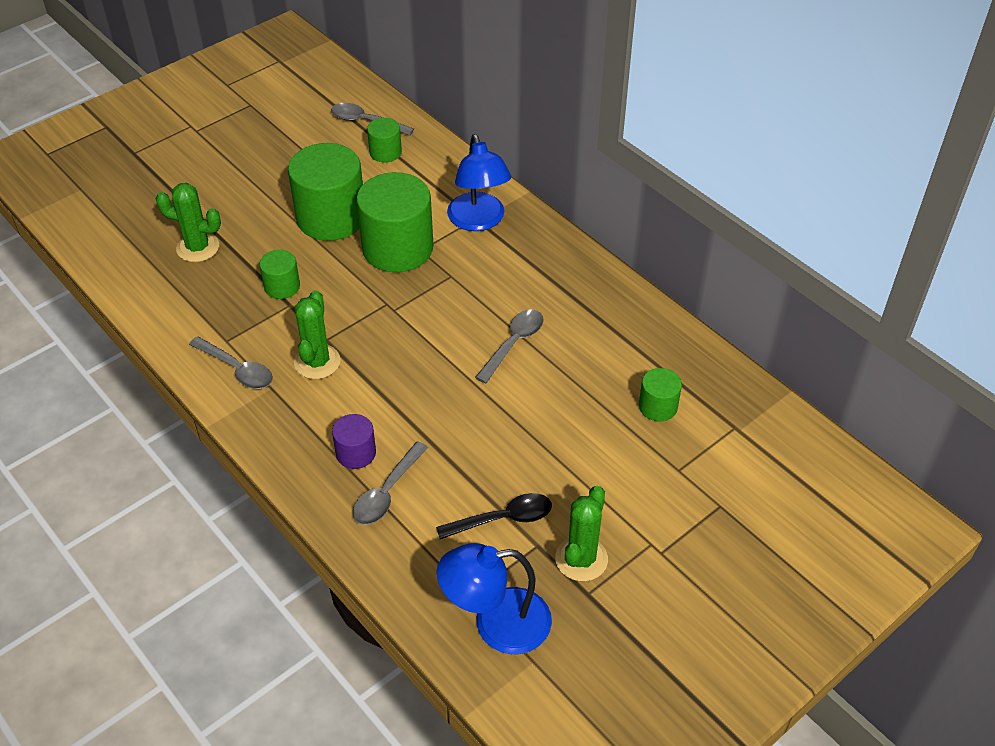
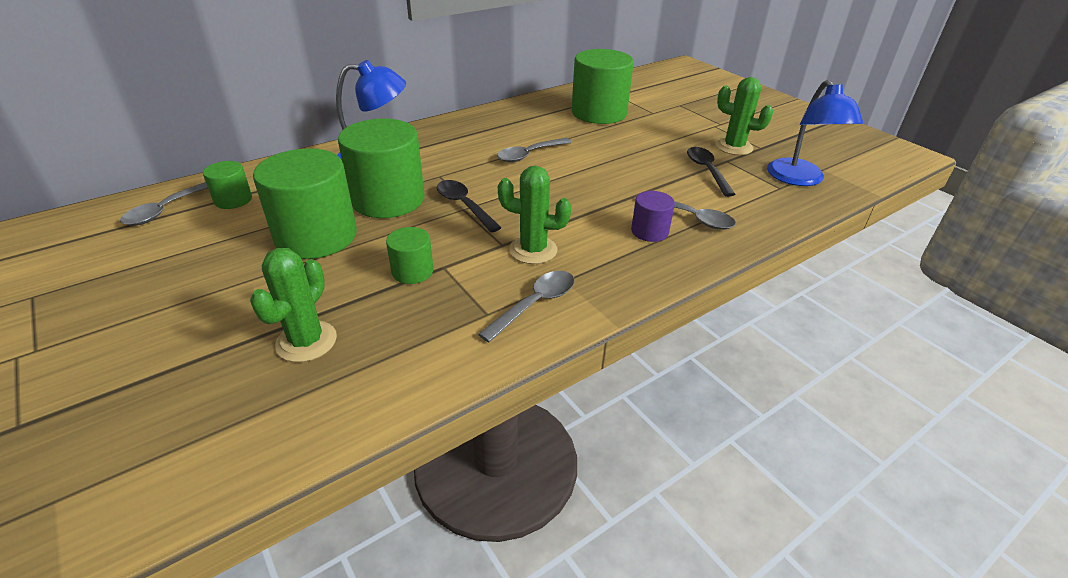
camera: 85 degrees left, 10 degrees down
(392, 303) = (464, 205): none -> black spoon
(513, 343) = (529, 155): grey spoon -> grey spoon turned 75 degrees counterclockwise
(658, 406) = (599, 113): green cylinder -> green cylinder, size x2.05

